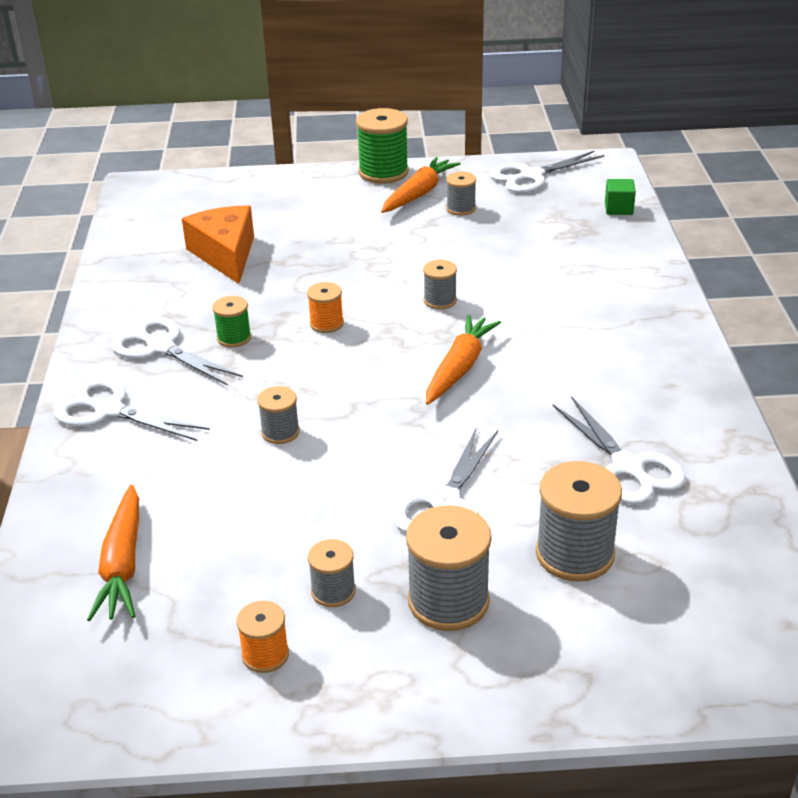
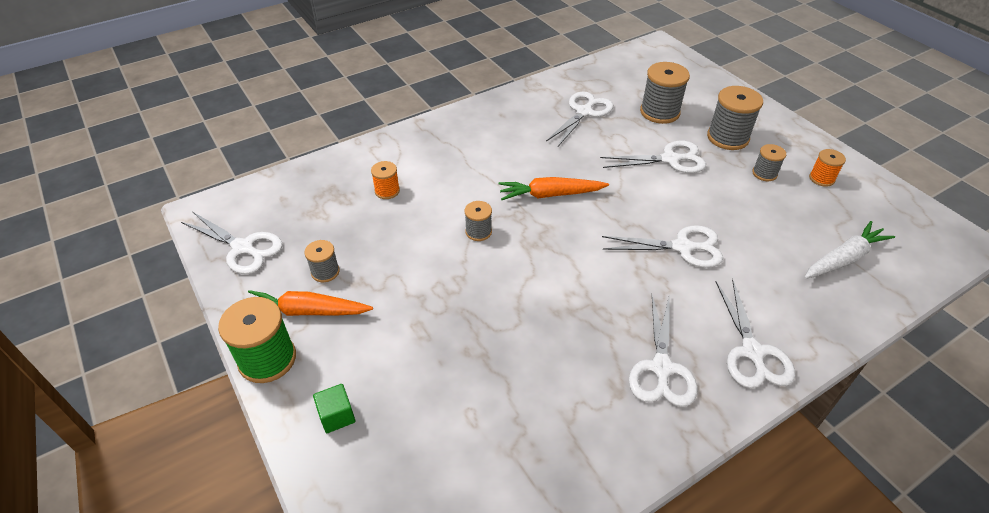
camera: 120 degrees left, 10 degrees up
(122, 564) = (844, 259): orange carrot -> white carrot
(225, 254) = (497, 408): orange cheese -> none
(234, 338) = (611, 327): green spool -> none
(280, 432) = (682, 247): grey spool -> white scissors
(326, 324) = (552, 280): orange spool -> orange spool (387, 191)
(618, 208) = (288, 184): green cube -> green cube (337, 416)

